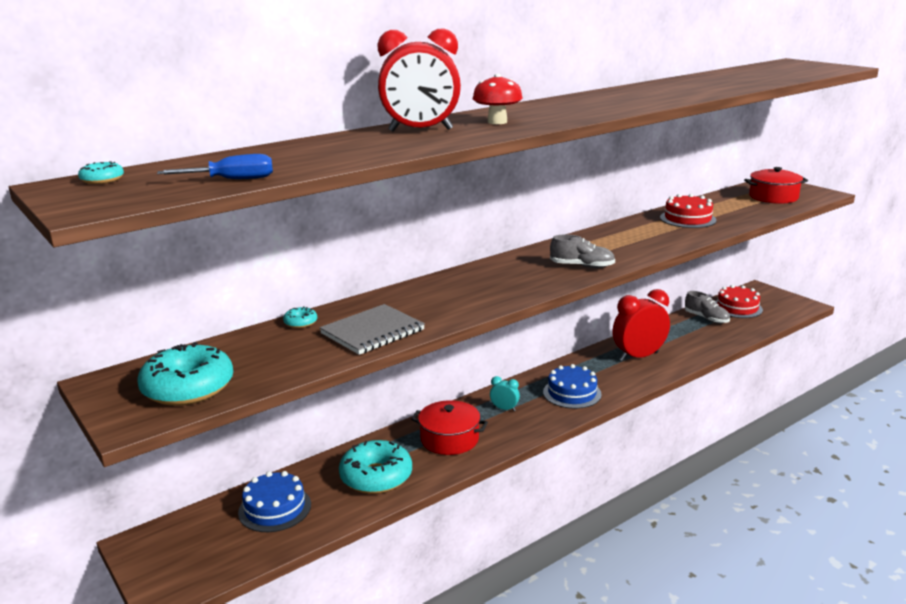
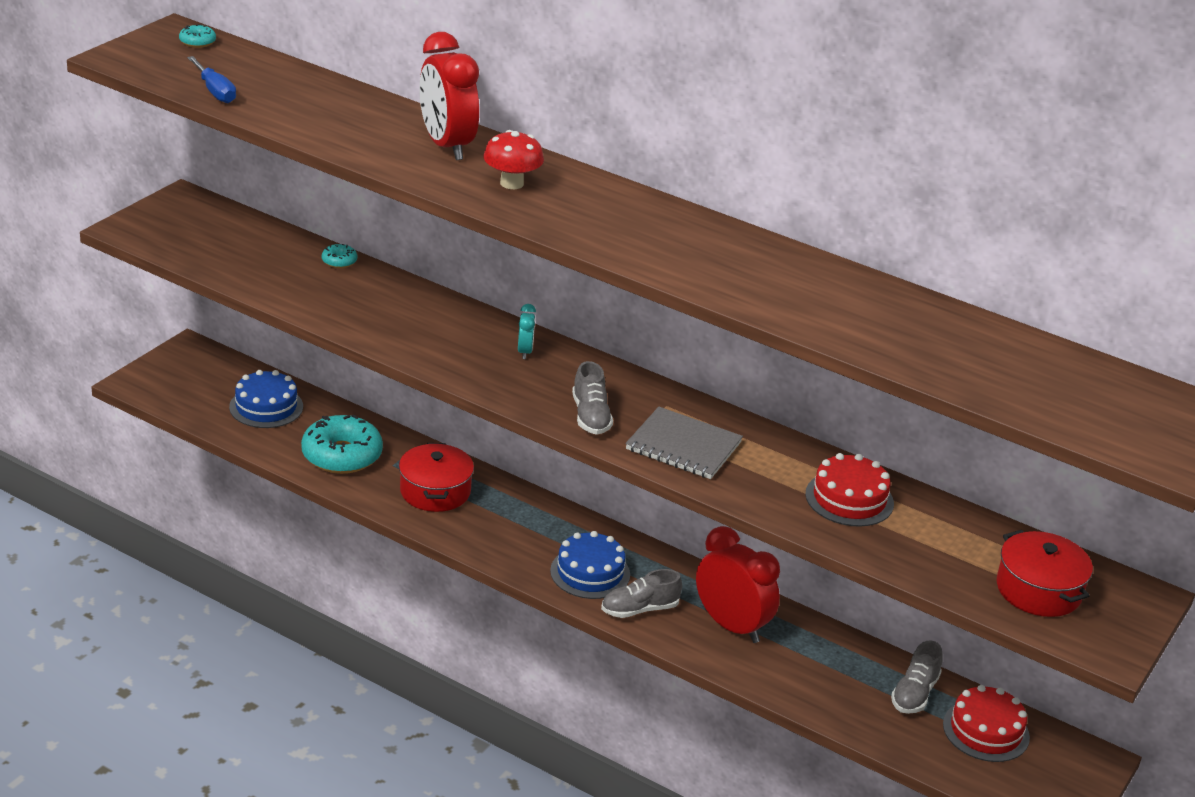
camera: 65 degrees right, 10 degrees up
(188, 388) = (188, 238): turquoise donut -> none
(373, 332) = (335, 304): grey notebook -> grey notebook (683, 446)
(504, 409) = (522, 522): turquoise clock -> turquoise clock (525, 351)
(616, 383) = (639, 609): none -> grey shoe

